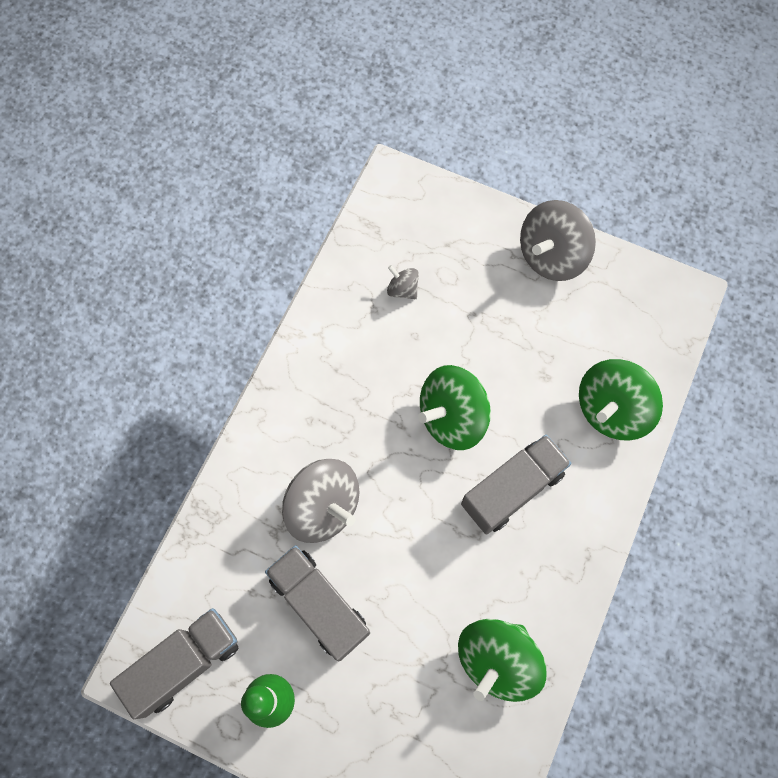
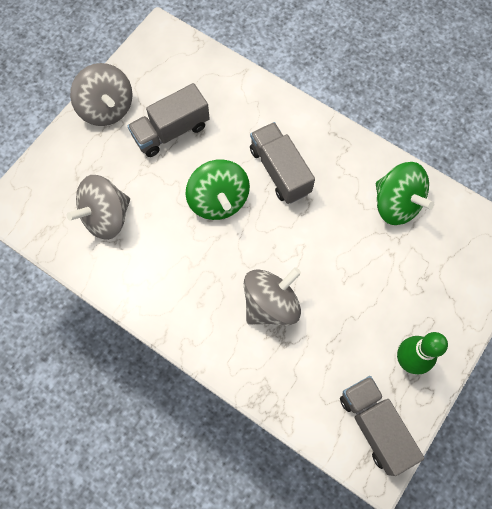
camera: 80 degrees left, 0 degrees up
(319, 605) = (344, 317): grey truck -> grey truck (171, 131)
(402, 289) = (106, 217): grey spinning top -> grey spinning top, size x2.11
(611, 409) = (234, 96): green spinning top -> none

